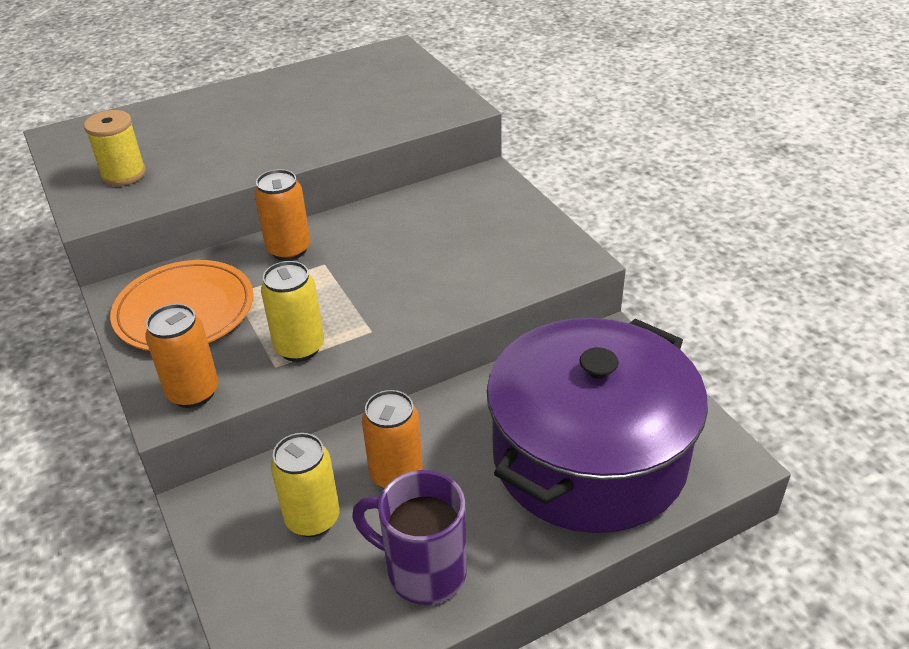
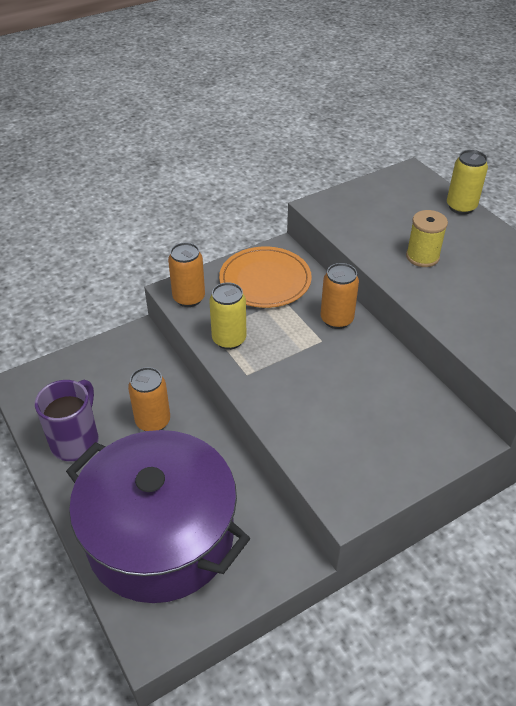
camera: 85 degrees right, 5 degrees up
(124, 174) = (367, 210): yellow spool -> yellow spool (422, 257)
(312, 518) = (122, 384): yellow can -> yellow can (461, 207)

